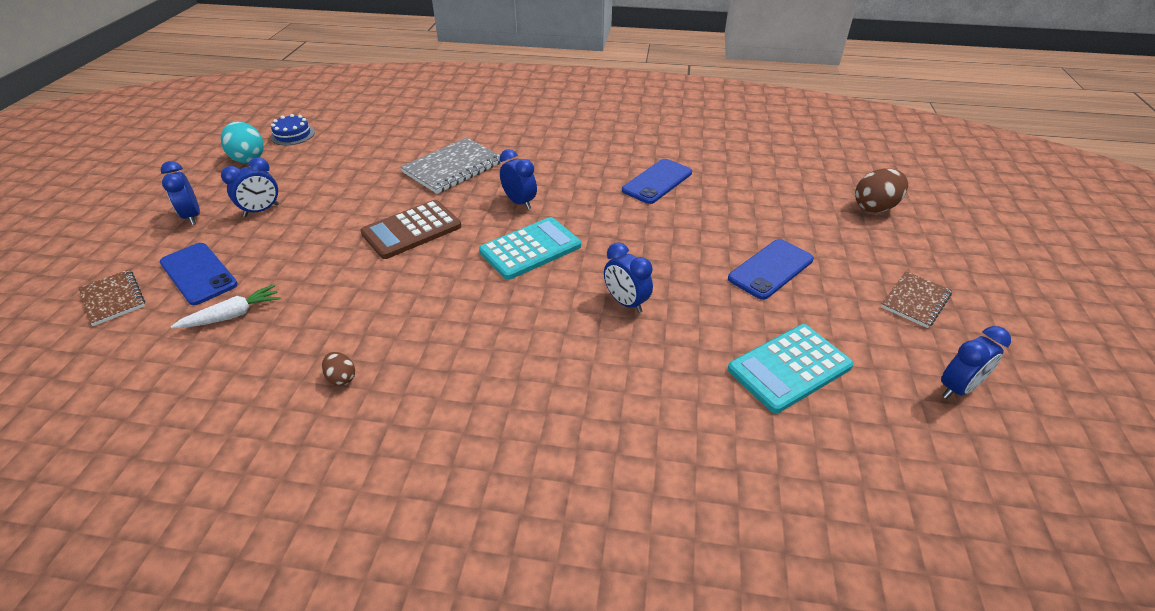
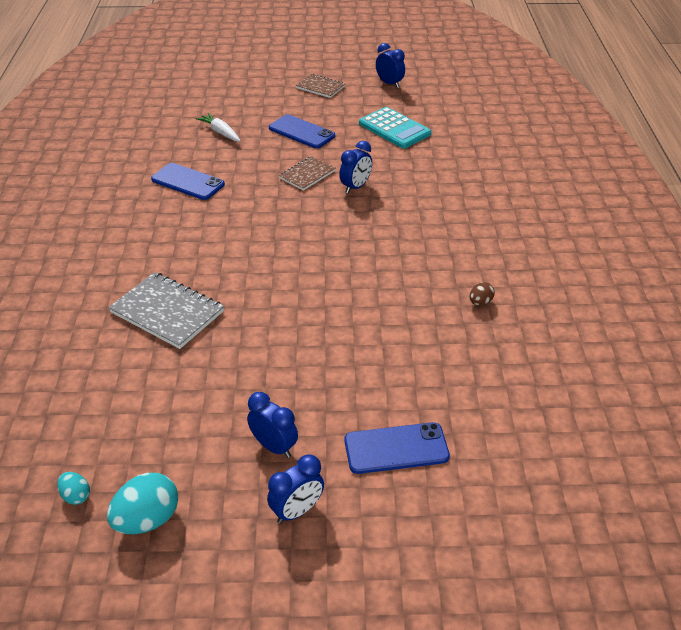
camera: 100 degrees left, 0 degrees up
(113, 299) = (454, 501): brown notebook -> brown notebook (307, 174)
(198, 274) = (396, 448): blue phone -> blue phone turned 45 degrees clockwise
(232, 315) = (442, 393): white carrot -> white carrot (220, 132)
(293, 135) = (76, 496): blue cake -> turquoise egg
(412, 230) = (289, 314): brown calculator -> none
(519, 202) = (231, 255): blue clock -> none
(530, 249) = (302, 238): turquoise calculator -> none
(875, 207) = (217, 91): brown egg -> none

